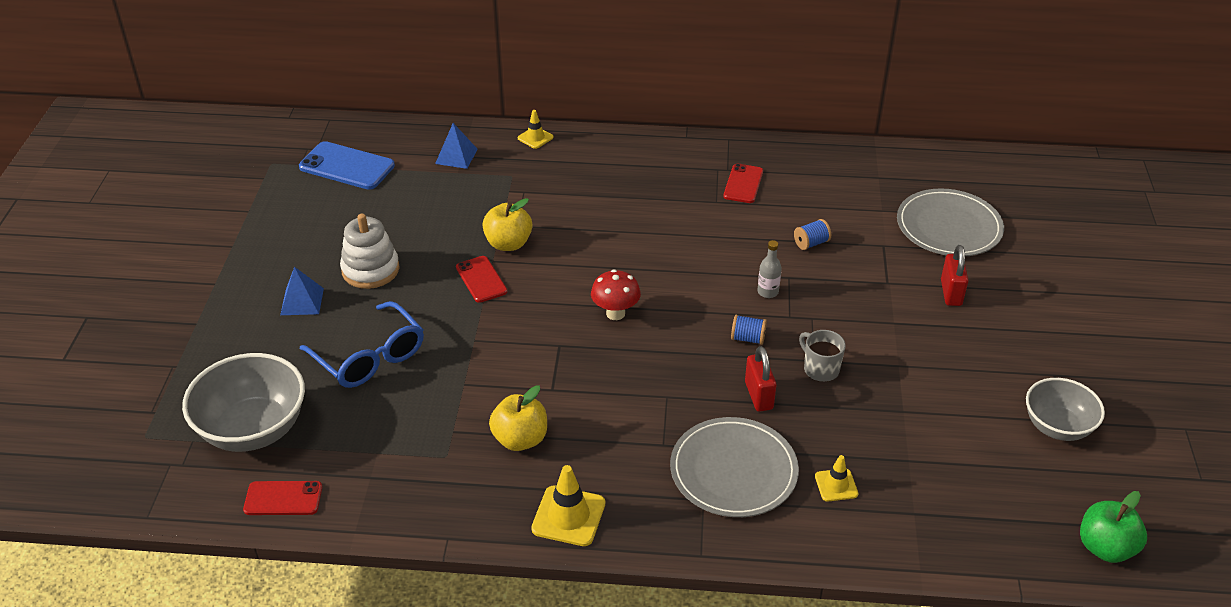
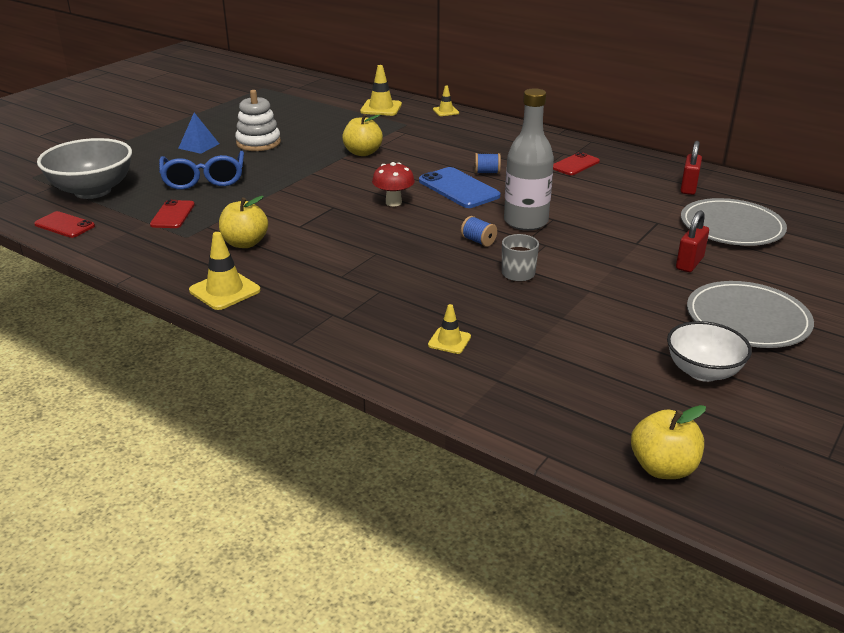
camera: 30 degrees right, 10 degrees down
(347, 166) = (305, 98): blue phone -> blue phone (458, 188)
(456, 156) = (381, 108): blue pyramid -> yellow traffic cone
(481, 279) = (322, 164): red phone -> red phone (172, 215)
(733, 471) = (376, 306): grey plate -> grey plate (747, 319)
(758, 396) = (448, 273): red padlock -> red padlock (688, 188)
(767, 292) = (525, 222): grey bottle -> grey bottle, size x2.31
(811, 243) = (594, 206): blue spool -> blue spool (487, 172)
(1057, 427) = (703, 372): grey bowl -> white bowl
(1105, 548) = (663, 468): green apple -> yellow apple

